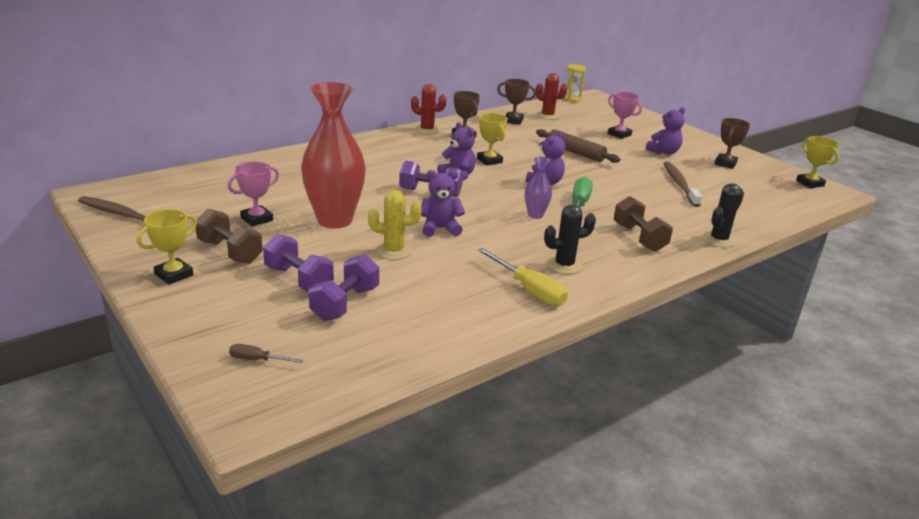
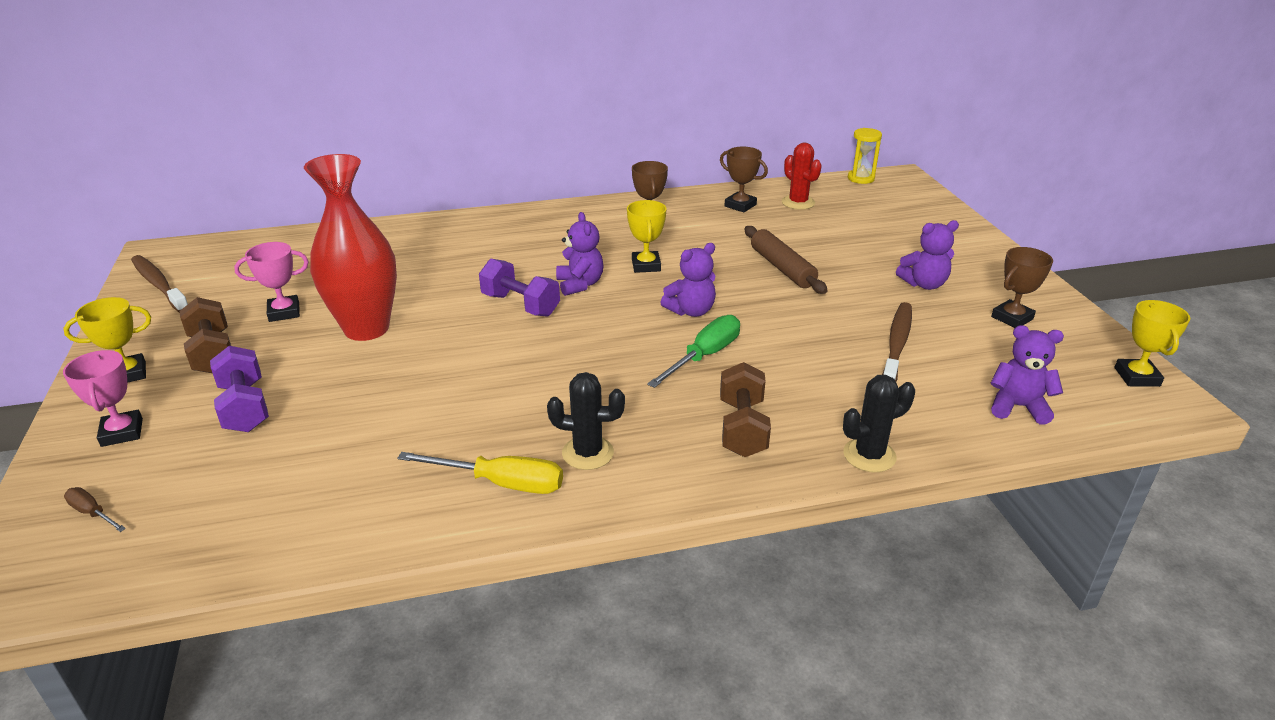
camera: 25 degrees right, 5 degrees up
(345, 303) = (260, 454): purple dumbbell -> none
(394, 251) = (390, 387): yellow cactus -> none
(427, 130) = (608, 208): red cactus -> none
(440, 229) = (479, 363): purple teddy bear -> purple teddy bear (1017, 407)
(529, 289) = (501, 483): yellow screwdriver -> yellow screwdriver turned 60 degrees counterclockwise
(535, 215) = (626, 363): purple vase -> none
(619, 134) = (880, 245): pink trophy -> pink trophy (122, 432)

